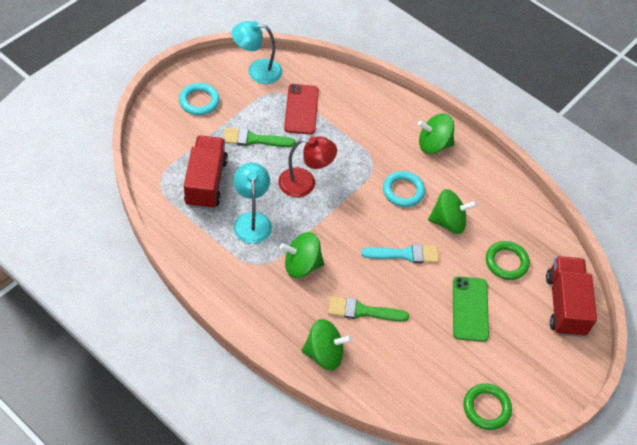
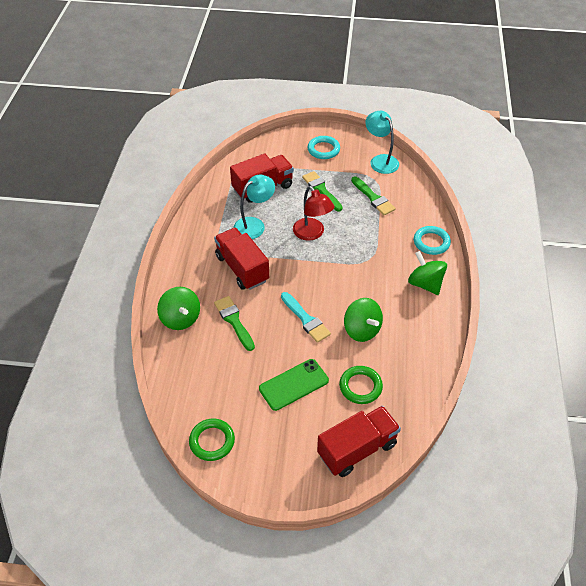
camera: 60 degrees right, 5 degrees down
(301, 109) = (373, 198): red phone -> green brush
(302, 265) = (242, 268): green spinning top -> red truck
(403, 191) = (362, 289): turquoise ring -> turquoise ring (431, 242)

